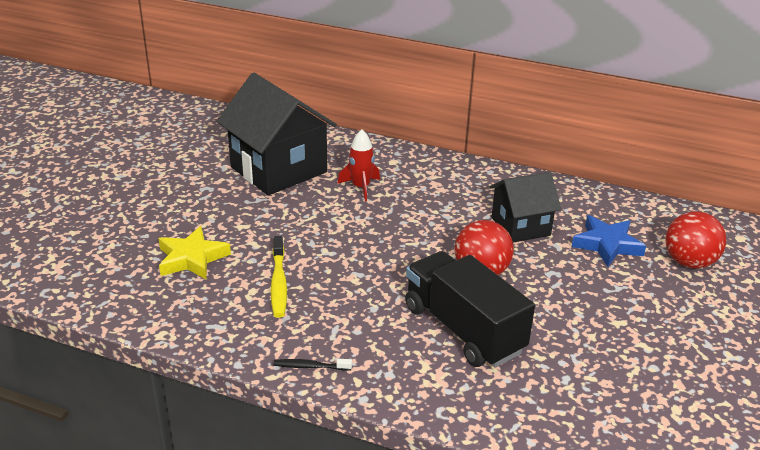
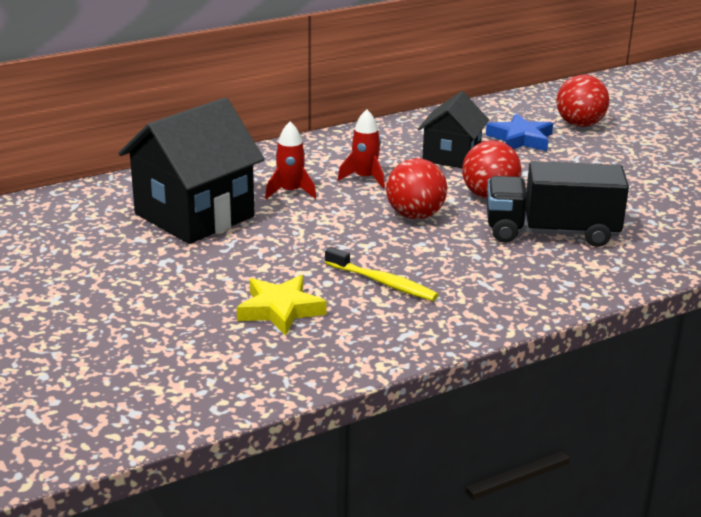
camera: 50 degrees left, 5 degrees down
(278, 169) = (194, 215): black house -> black house turned 45 degrees counterclockwise
(310, 366) = (519, 311): black toothbrush -> none
(399, 252) = (415, 215): none -> red ball
(425, 206) = (365, 178): none -> red rocket

